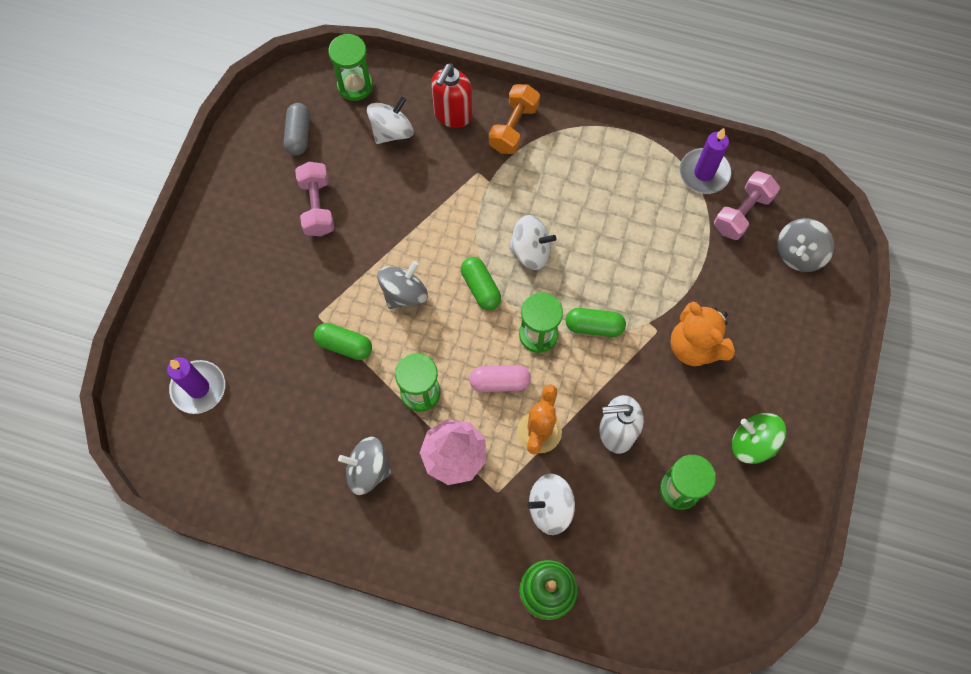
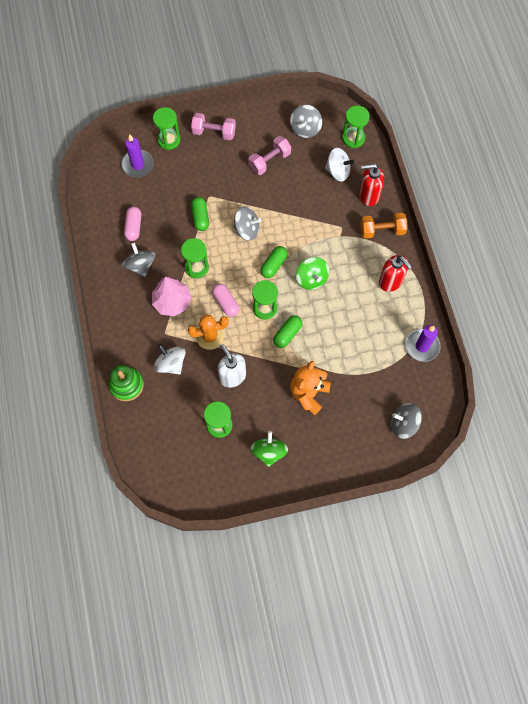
camera: 60 degrees right, 0 degrees up
(188, 322) = (169, 140): none -> green hourglass
(298, 447) = (133, 227): none -> pink capsule
(299, 135) = (305, 128): grey capsule -> grey spinning top
(531, 251) = (311, 279): white spinning top -> green spinning top
(593, 158) = (391, 281): none -> red soap dispenser
(594, 326) = (287, 334): green capsule -> green capsule turned 60 degrees clockwise
(742, 213) = (410, 380): pink dumbbell -> pink dumbbell (214, 132)

